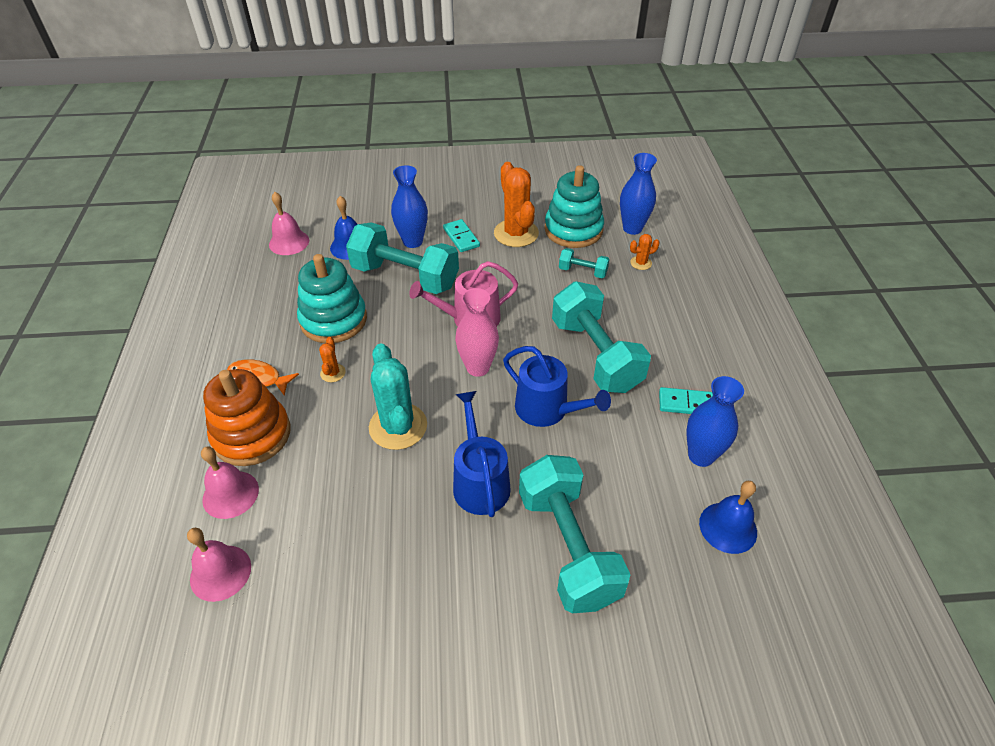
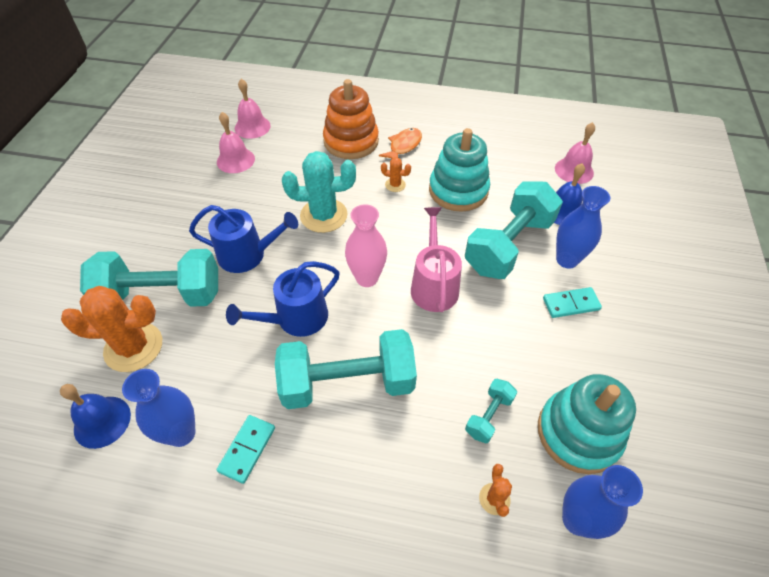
camera: 105 degrees right, 5 degrees up
(230, 494) = (306, 131): pink bell -> pink bell (235, 160)
(516, 233) = (575, 361): orange cactus -> orange cactus (133, 347)

